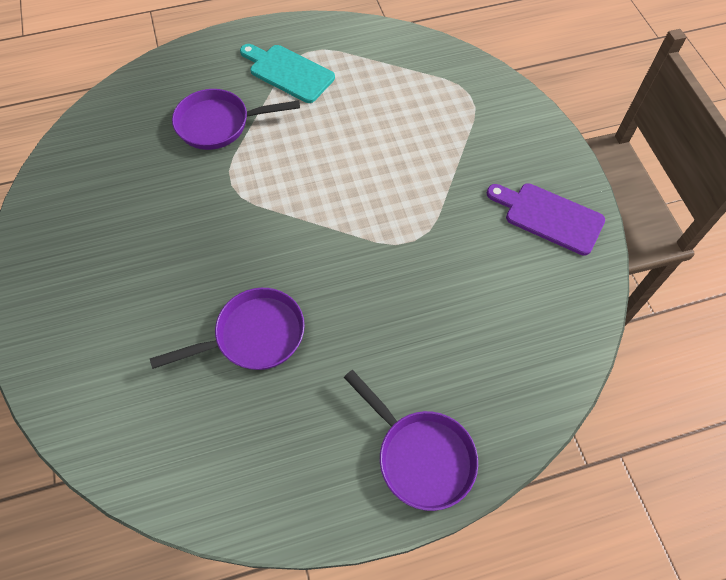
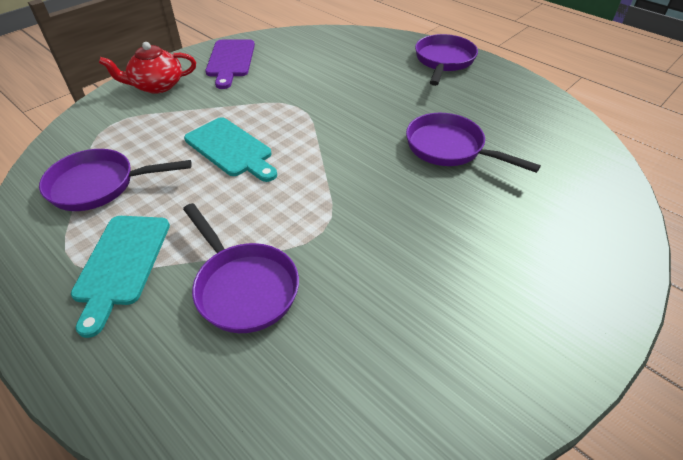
camera: 120 degrees left, 15 degrees down
(375, 164) = (231, 149): none -> turquoise cutting board
(382, 75) = (99, 185): none -> purple pan
(524, 140) = (157, 86): none -> red teapot

